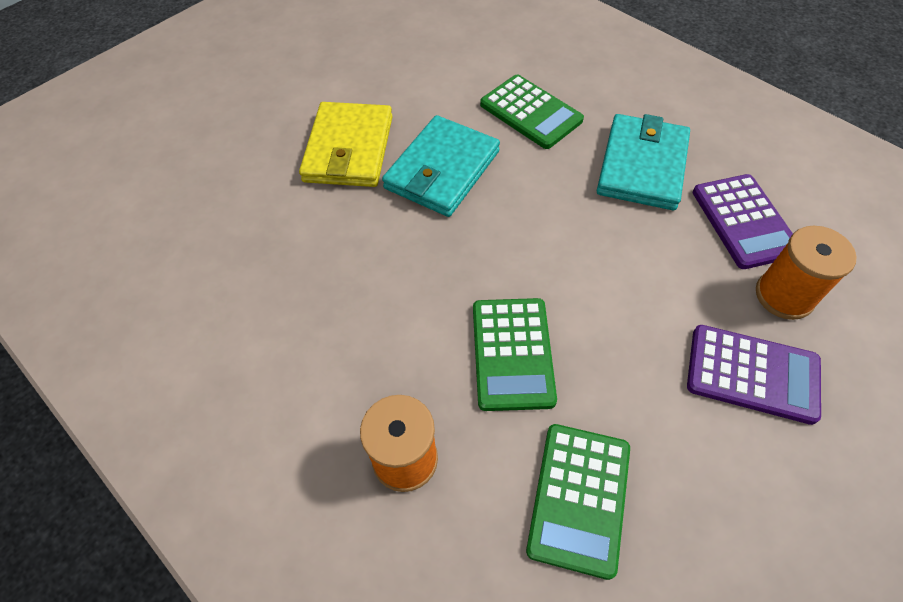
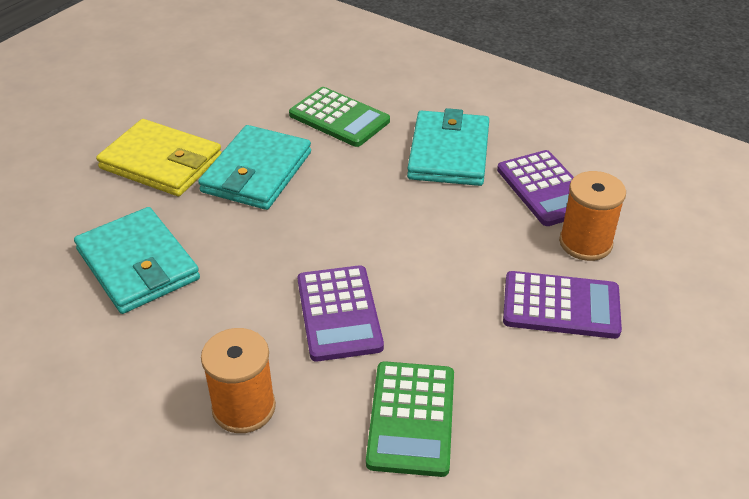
camera: 10 degrees left, 15 degrees down
(315, 268) = (138, 264): none -> turquoise wallet
(349, 149) = (161, 162): yellow wallet -> yellow wallet turned 60 degrees counterclockwise
(512, 353) = (339, 313): green calculator -> purple calculator

